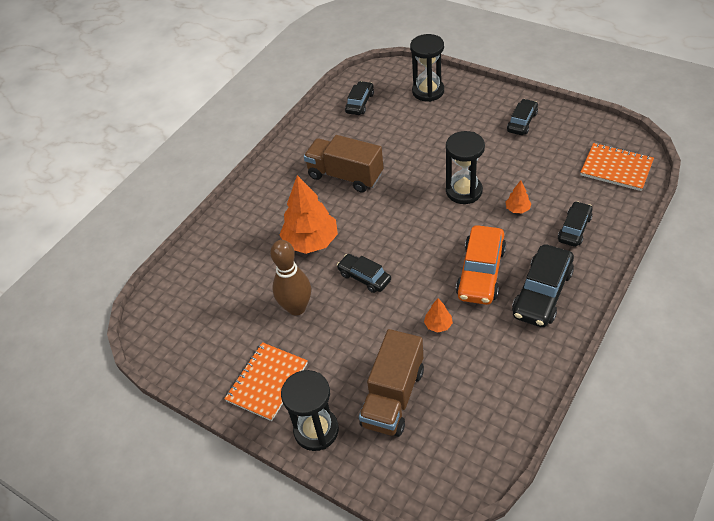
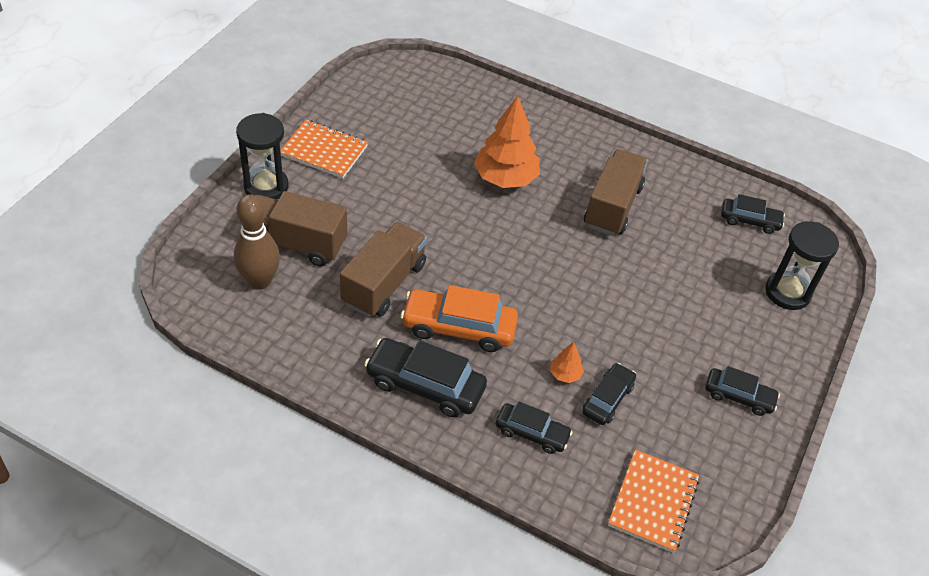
camera: 75 degrees right, 0 degrees up
(296, 308) = (413, 169): brown bowling pin -> brown bowling pin (259, 281)
(364, 277) = (453, 223): black car -> black car (607, 399)
(438, 325) = (384, 284): orange tree -> brown truck
(464, 191) = (594, 320): black hourglass -> none

